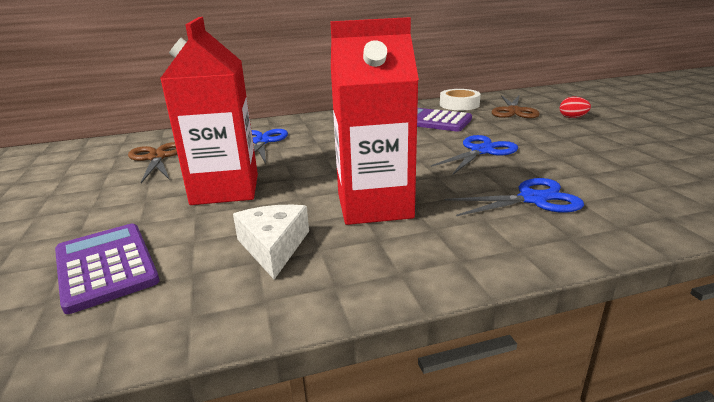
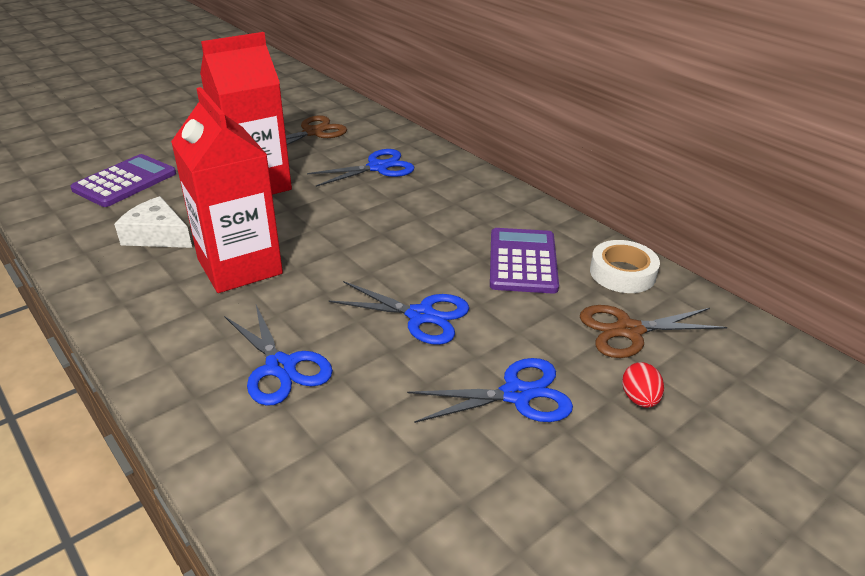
camera: 65 degrees right, 10 degrees up
(273, 246) = (157, 235): white cheese -> white cheese turned 120 degrees counterclockwise
(568, 139) = (516, 395): none -> blue scissors

